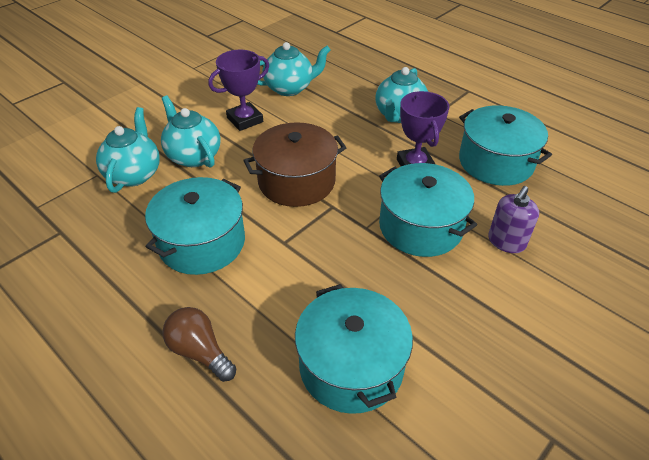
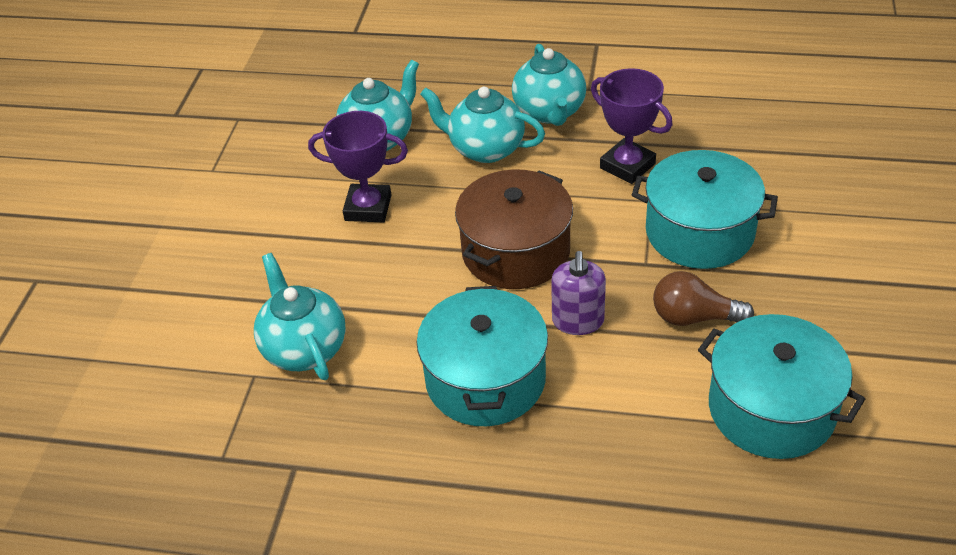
camera: 30 degrees left, 0 degrees up
(193, 156) = (354, 286): turquoise teapot -> turquoise teapot (485, 149)
(200, 351) = (613, 488): brown light bulb -> brown light bulb (694, 317)
(245, 120) = (368, 208): purple trophy -> purple trophy turned 75 degrees clockwise
(495, 162) = (706, 119): turquoise pot -> none
(506, 242) = (795, 203): purple soap dispenser -> purple soap dispenser (578, 321)

